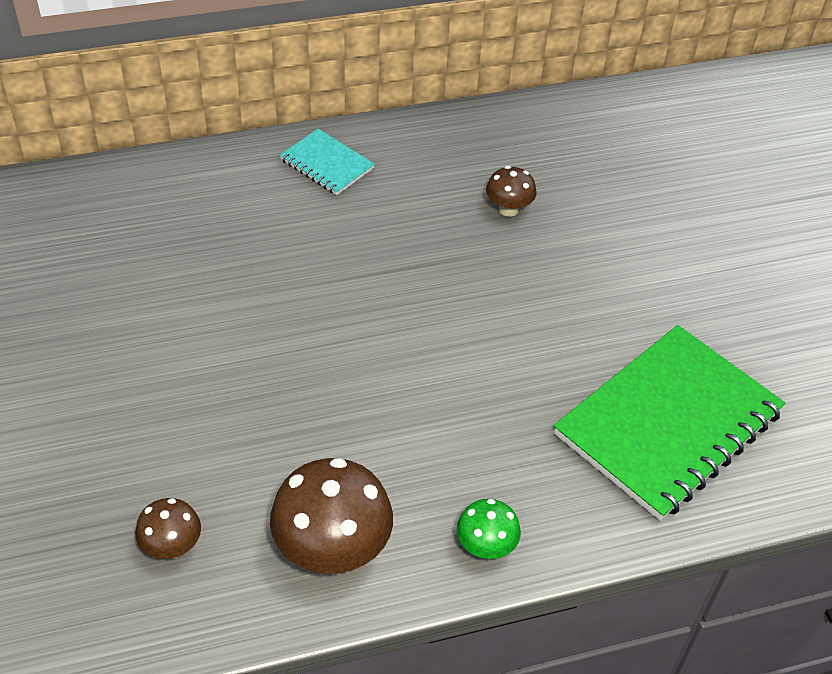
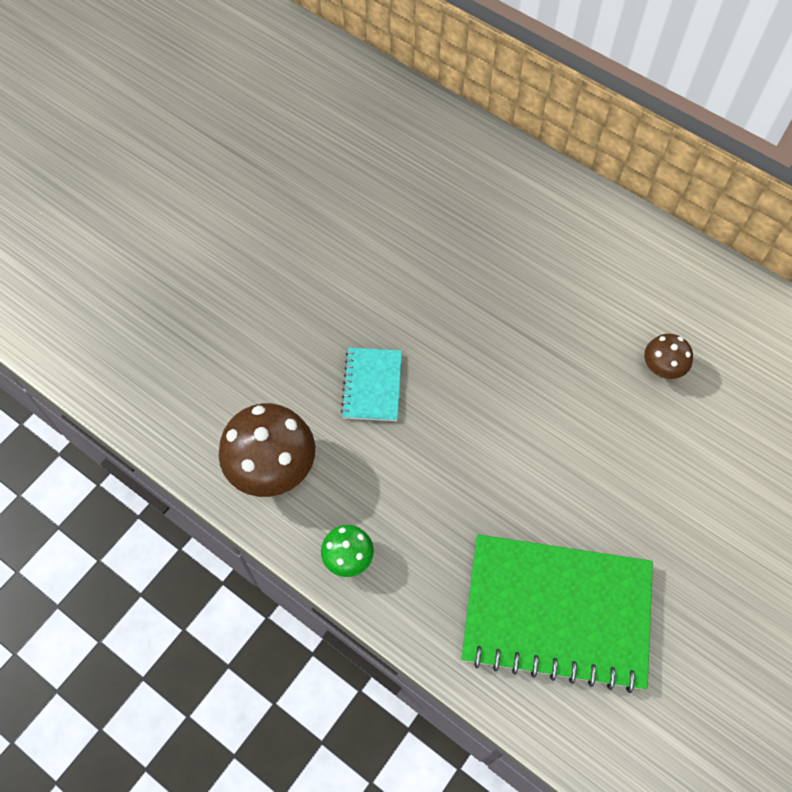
camera: 55 degrees right, 15 degrees up
(172, 547) = (205, 379): brown mushroom -> none
(327, 164) = (585, 226): turquoise notebook -> turquoise notebook (372, 385)

